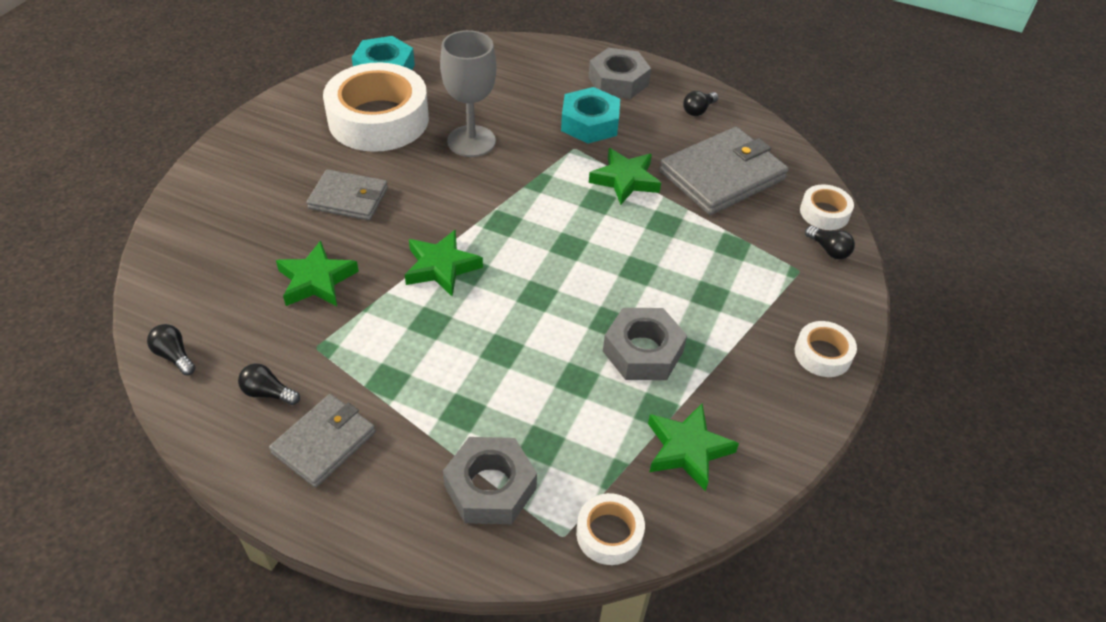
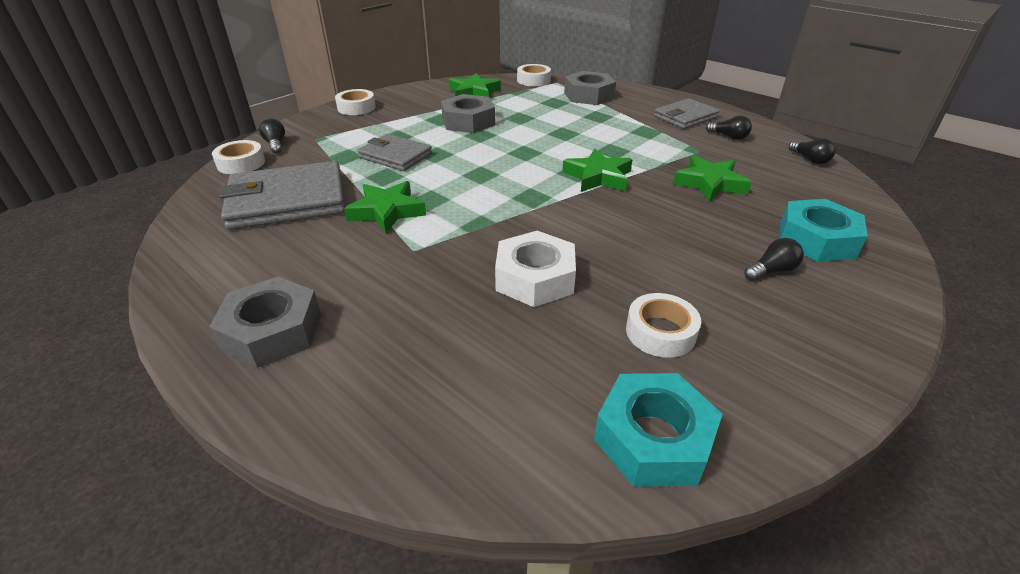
camera: 160 degrees left, 10 degrees down
(348, 198) = (690, 239): grey wallet -> grey wallet (395, 156)
(378, 119) = (660, 332): white tape -> white tape, size x0.46
(471, 141) = (535, 278): grey goblet -> white nut
(590, 123) = (371, 275): turquoise nut -> turquoise nut (816, 240)
(698, 110) = (220, 268): black light bulb -> black light bulb (771, 271)

